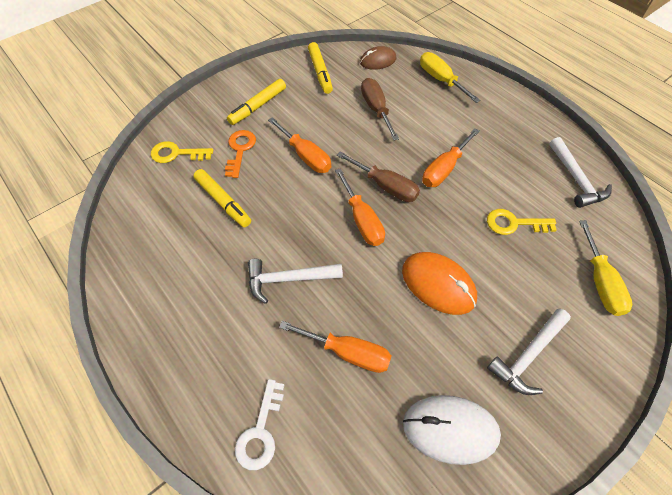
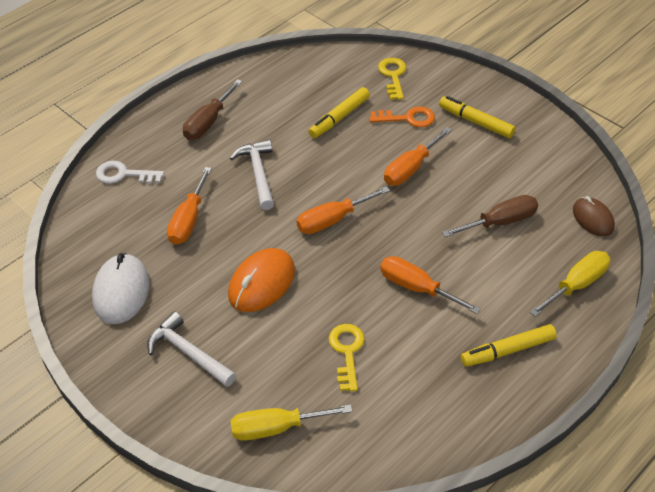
camera: 85 degrees right, 10 degrees down
(320, 72) = (550, 166): yellow marker -> yellow marker (507, 350)
(385, 186) = (381, 236): brown screwdriver -> brown screwdriver (208, 122)
(576, 179) = (427, 424): white hammer -> none

